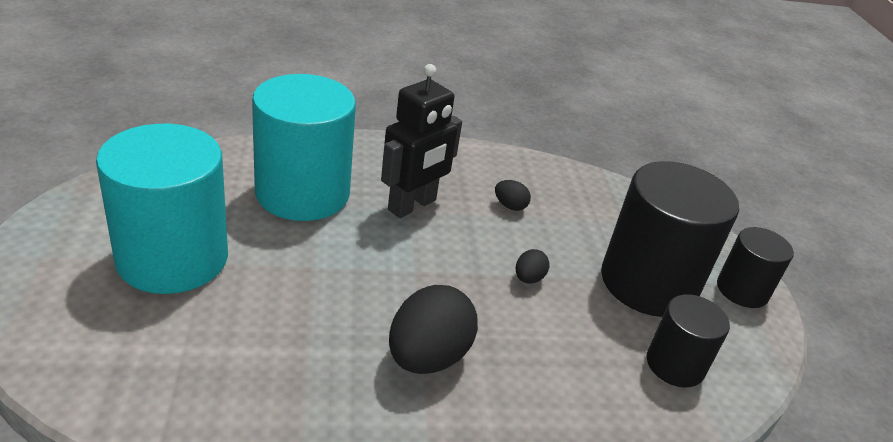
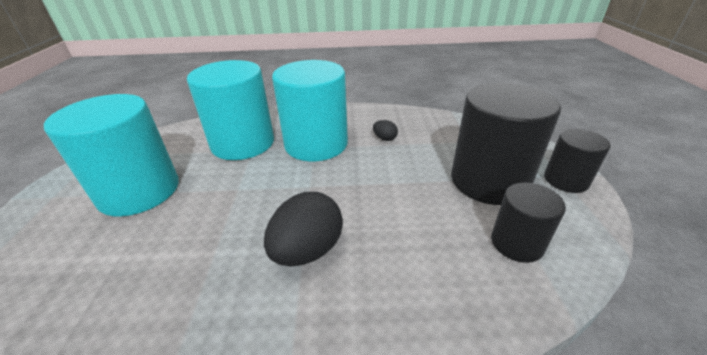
camera: 10 degrees right, 0 degrees up
(412, 205) = (316, 144): black robot -> turquoise cylinder
(528, 278) = (395, 185): black egg -> none

